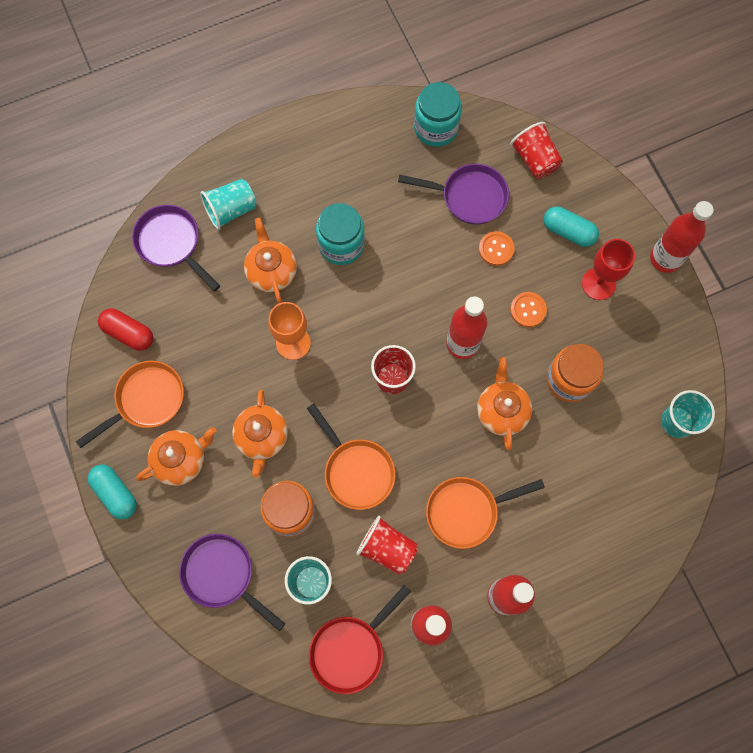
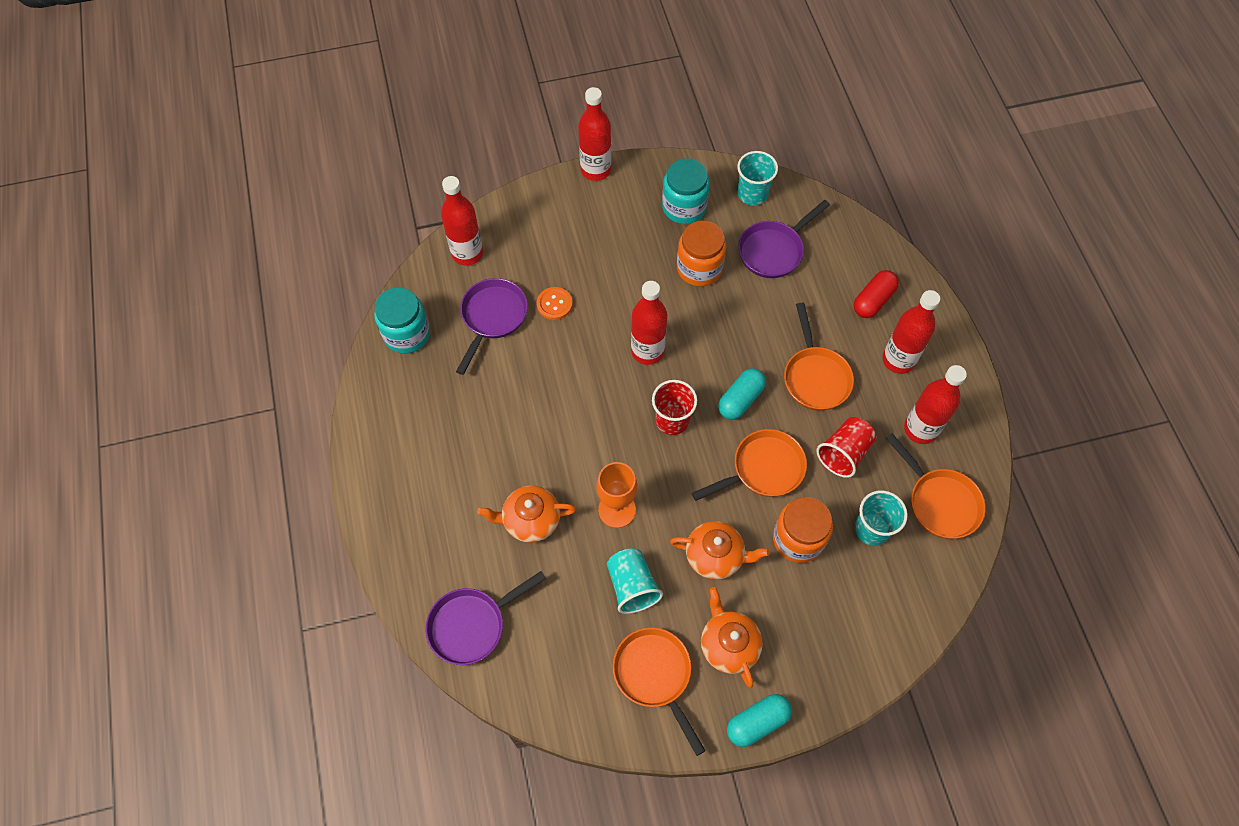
camera: 80 degrees left, 10 degrees down
(128, 333) = (571, 687): red capsule -> red capsule (873, 300)
(222, 575) = (857, 616): purple pan -> purple pan (773, 250)
(231, 210) = (447, 553): turquoise cup -> turquoise cup (632, 586)
(341, 244) = (516, 445): turquoise jar -> turquoise jar (684, 207)
(350, 649) = (940, 502): red pan -> orange pan
(501, 410) = (720, 329): orange teapot -> none
(528, 310) = (623, 289): orange button -> none
(534, 159) = (467, 253): red cup -> red bottle
(568, 231) = (551, 240): turquoise capsule -> turquoise capsule (740, 399)
(598, 284) = (609, 226): red goblet -> none

